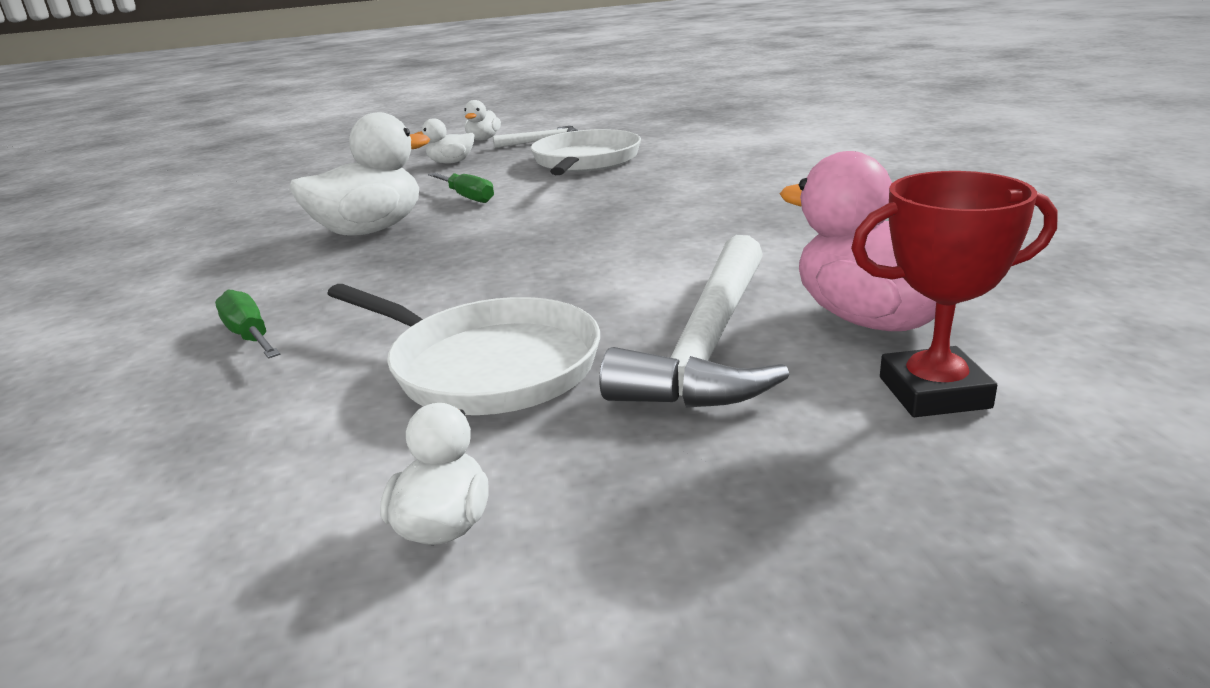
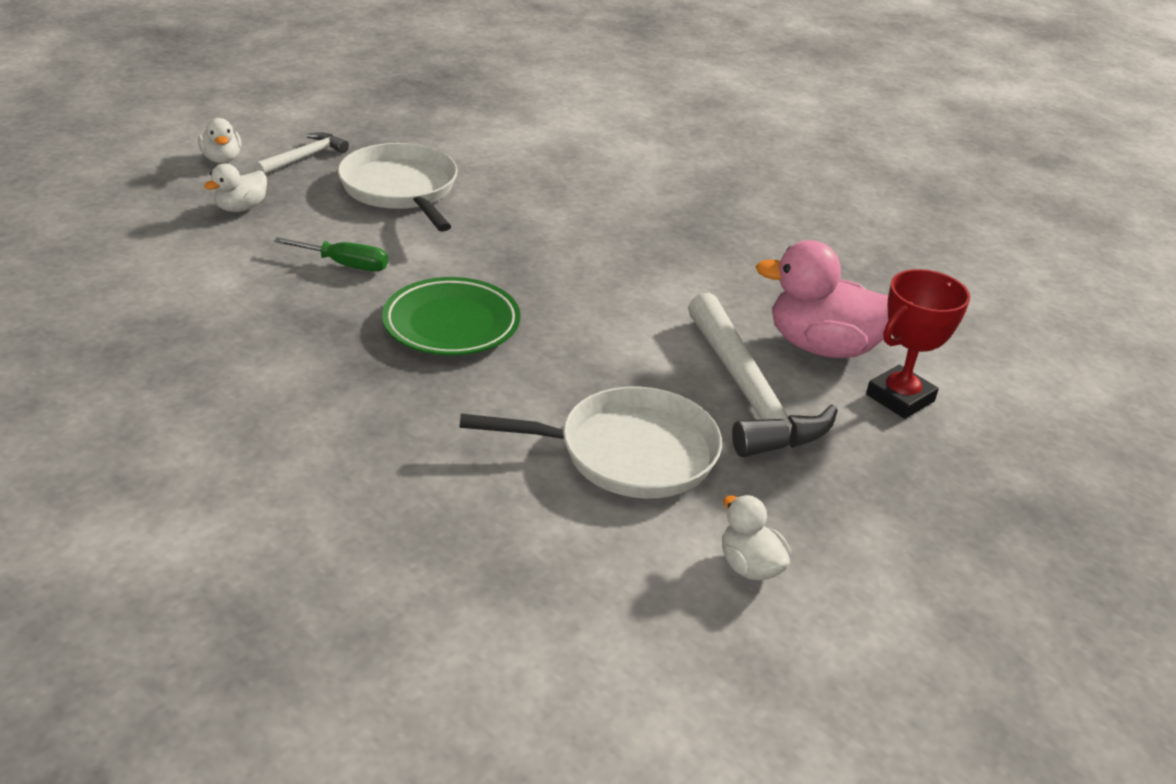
camera: 40 degrees left, 10 degrees up
(250, 336) = (394, 480): green screwdriver -> none
(370, 230) = (307, 331): white duck -> none
(486, 241) = (451, 324): none -> green plate

